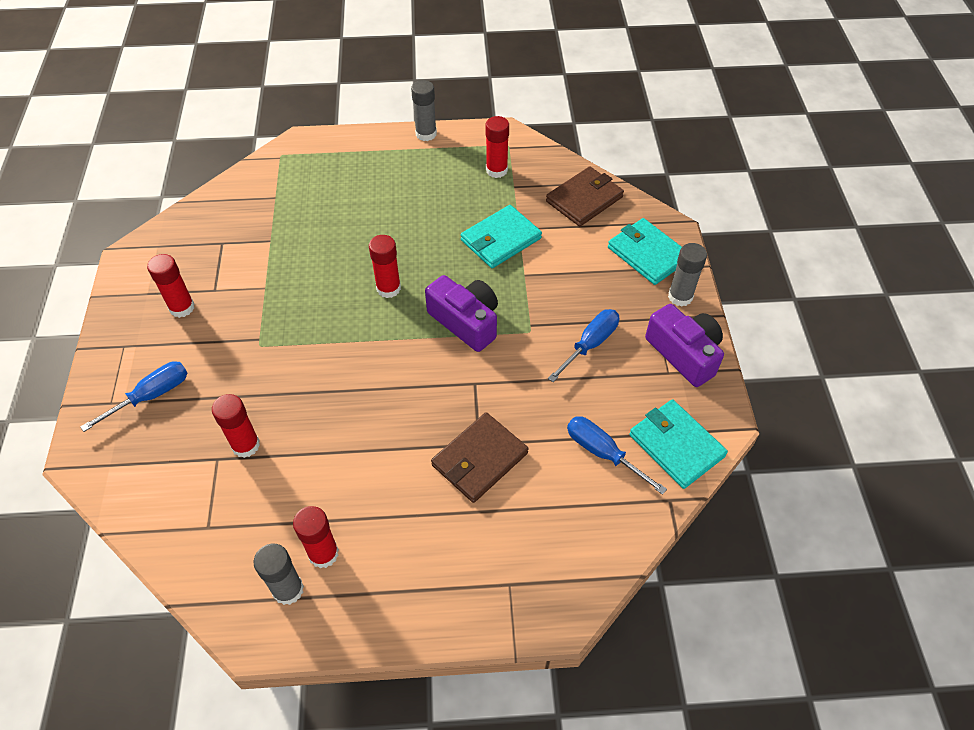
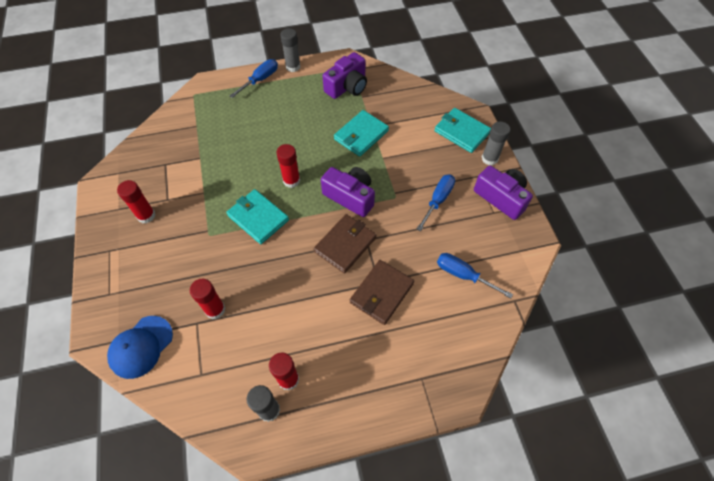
camera: 10 degrees left, 5 degrees up
(137, 478) = (141, 347): none -> blue cap
(151, 396) = (138, 284): blue screwdriver -> blue screwdriver (260, 80)
(496, 170) = (347, 86): red glue stick -> purple camera
(584, 199) = (411, 99): brown wallet -> brown wallet (345, 244)
(676, 445) = (510, 262): turquoise wallet -> turquoise wallet (258, 218)

